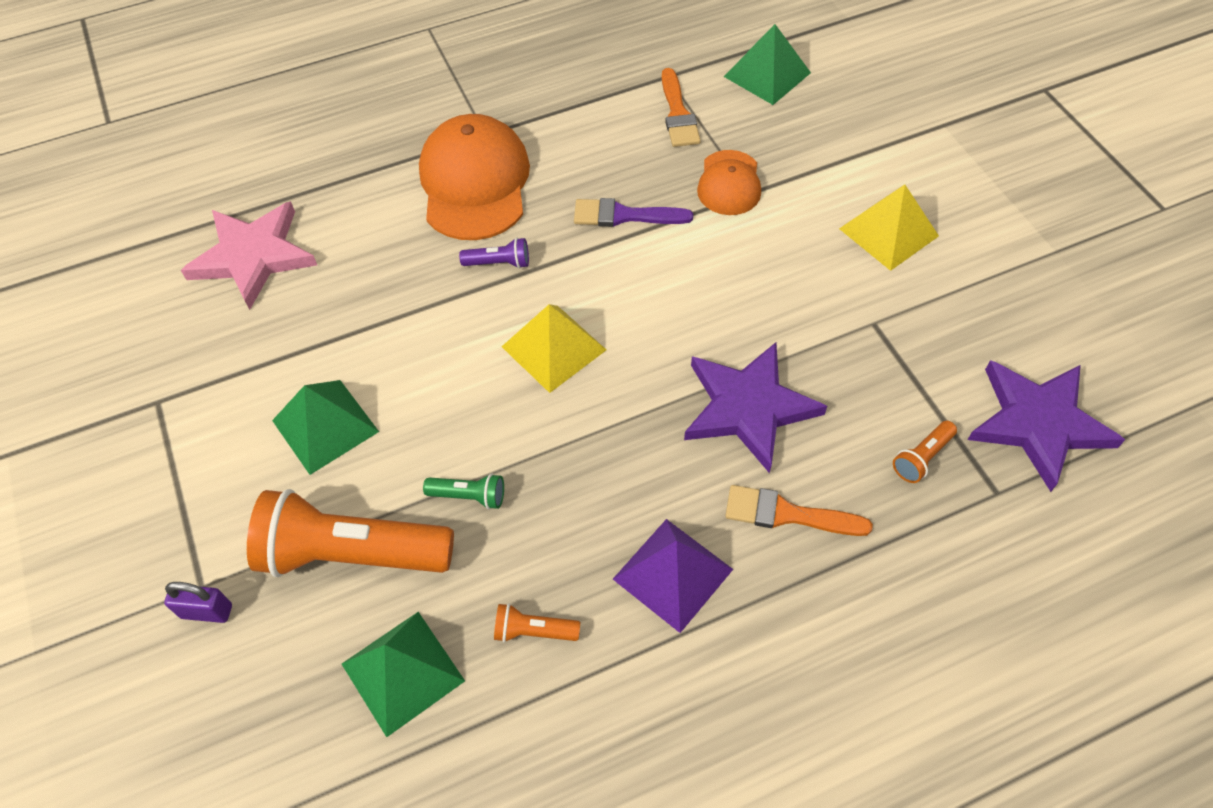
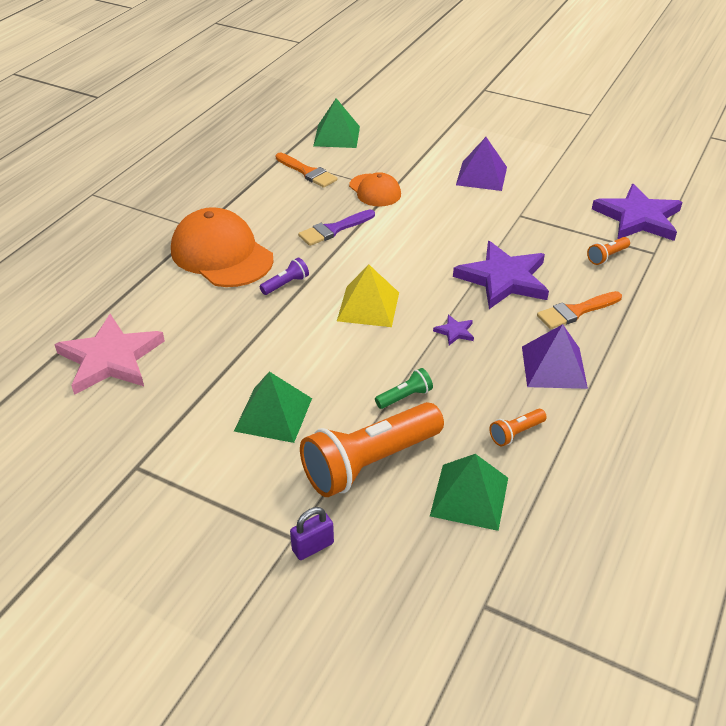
camera: 40 degrees left, 15 degrees down
(611, 446) = (455, 331): none -> purple star
(888, 232) = (481, 176): yellow pyramid -> purple pyramid
(922, 458) = (607, 256): orange flashlight -> orange flashlight turned 45 degrees clockwise

